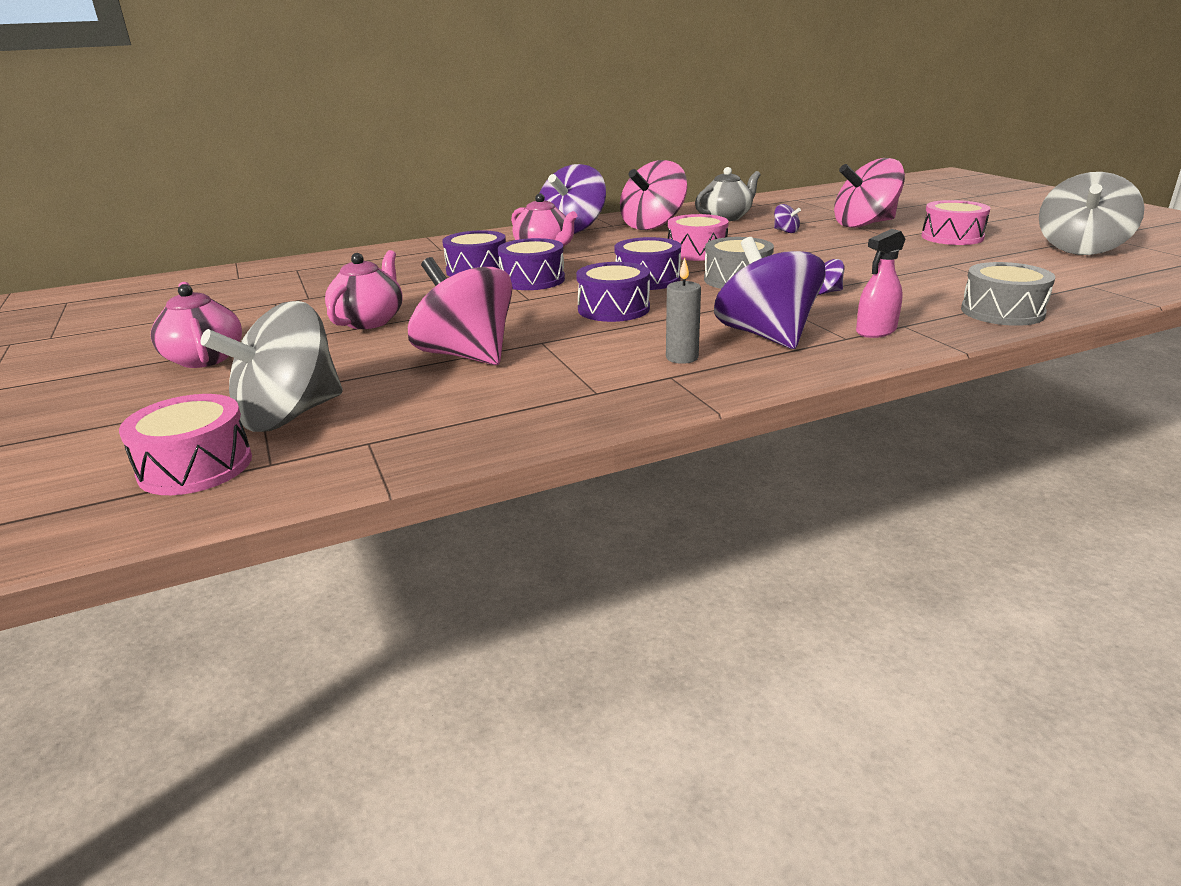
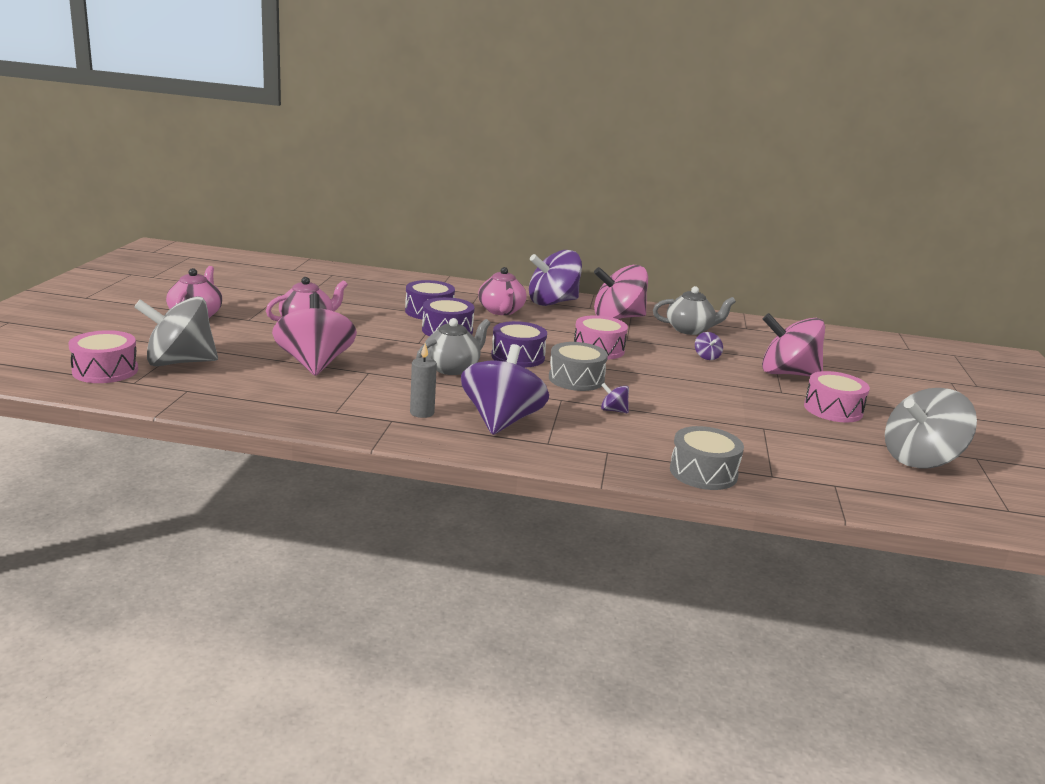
camera: 30 degrees right, 5 degrees down
(613, 309) = (452, 368): purple drum -> grey teapot
(876, 331) = (578, 447): pink spray bottle -> none

